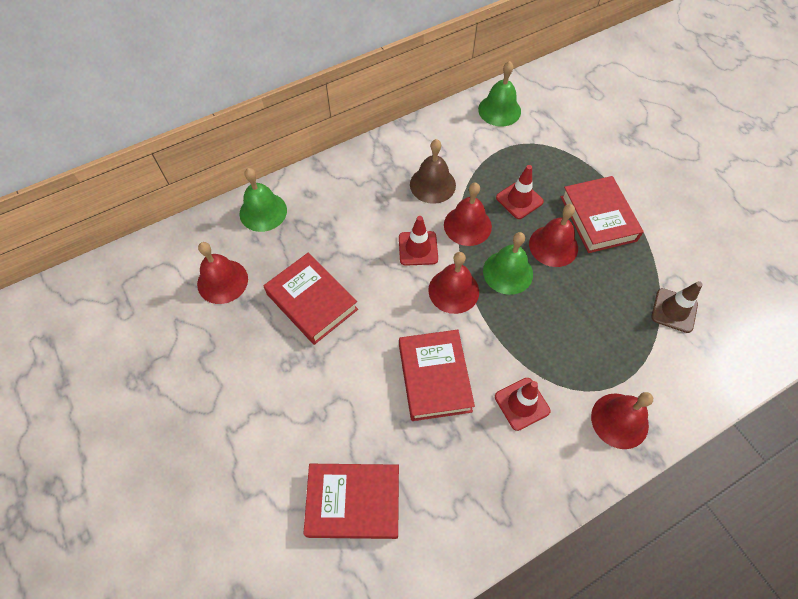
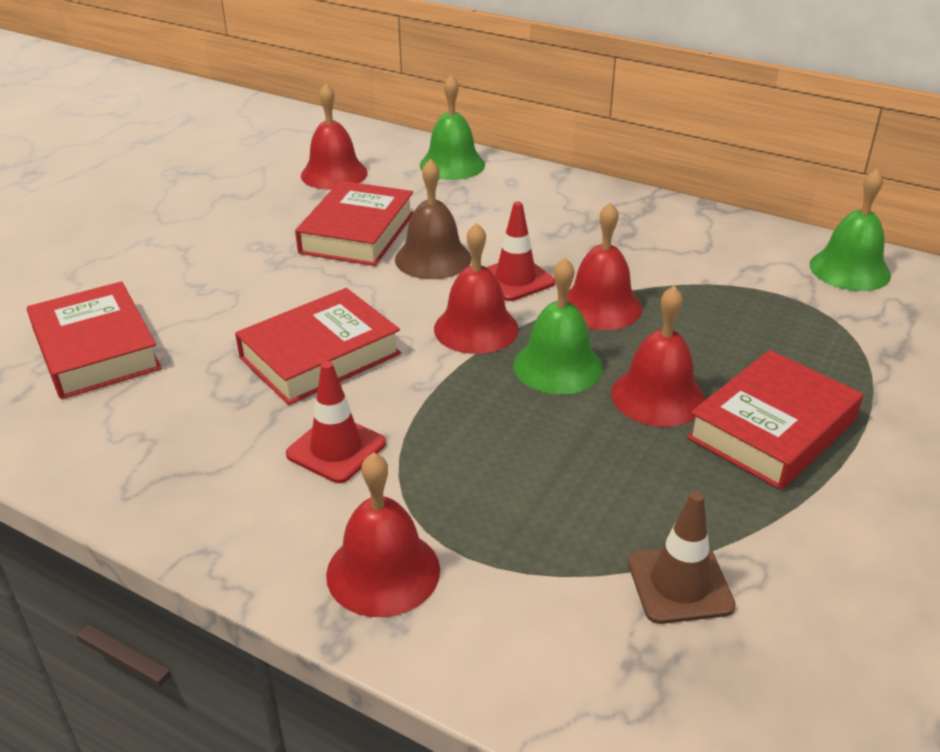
camera: 60 degrees right, 25 degrees down
(432, 184) = (635, 257): brown bell -> brown bell (433, 258)
(519, 200) = (705, 337): red traffic cone -> none

